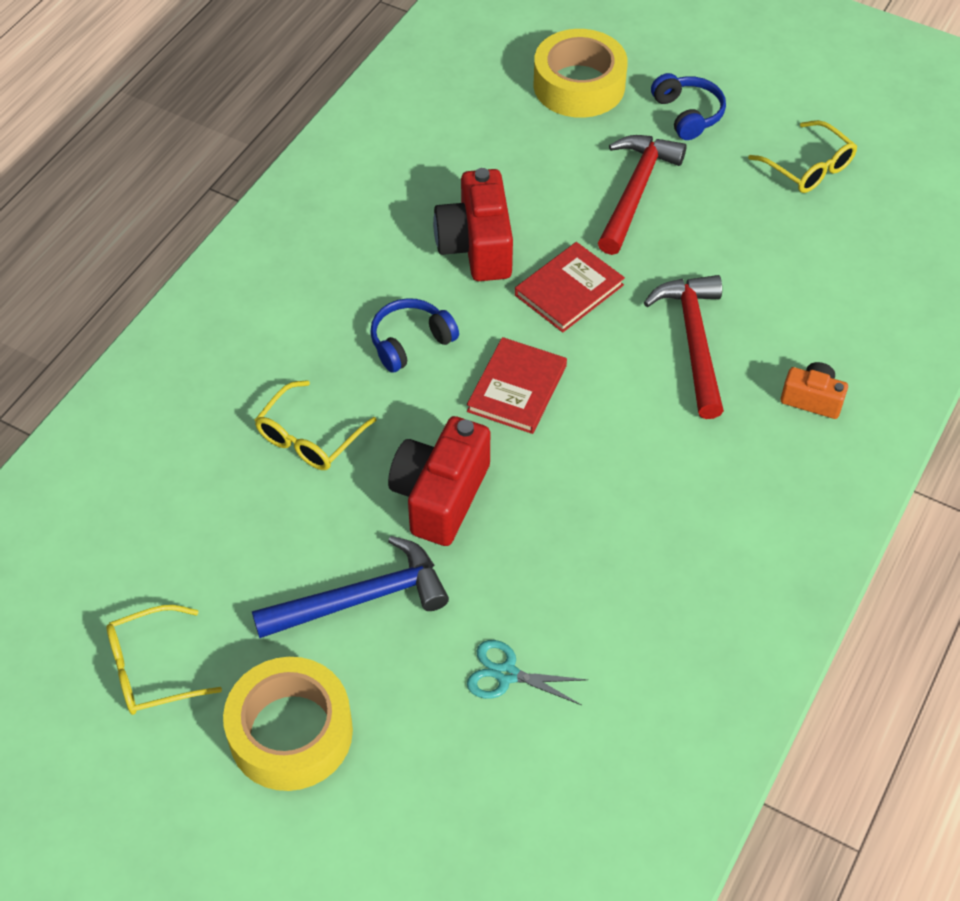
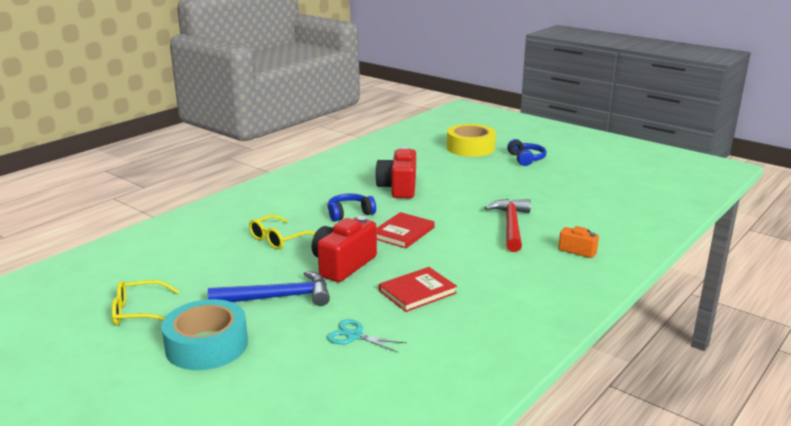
camera: 10 degrees right, 30 degrees down
(290, 732) = (206, 345): yellow tape -> turquoise tape
(569, 290) = (444, 204): red book -> red book (417, 292)
(635, 191) = (491, 178): red hammer -> none
(808, 167) = (589, 178): yellow glasses -> none

